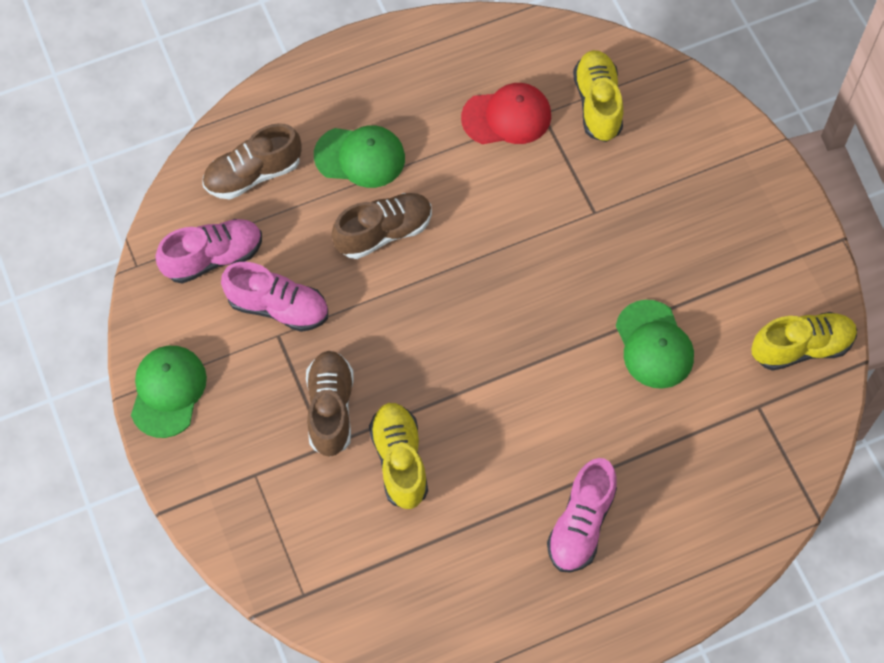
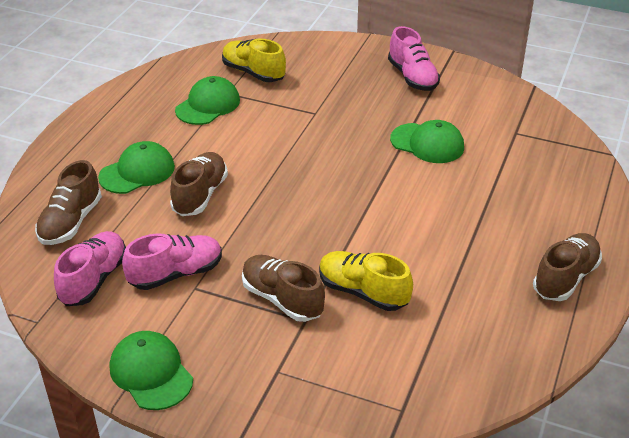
camera: 45 degrees left, 25 degrees down
(507, 117) = (208, 105): red cap -> green cap
(581, 524) = (508, 243): pink shoe -> pink shoe (412, 77)
(581, 604) = (565, 278): none -> brown shoe
(801, 347) = (499, 98): yellow shoe -> none

